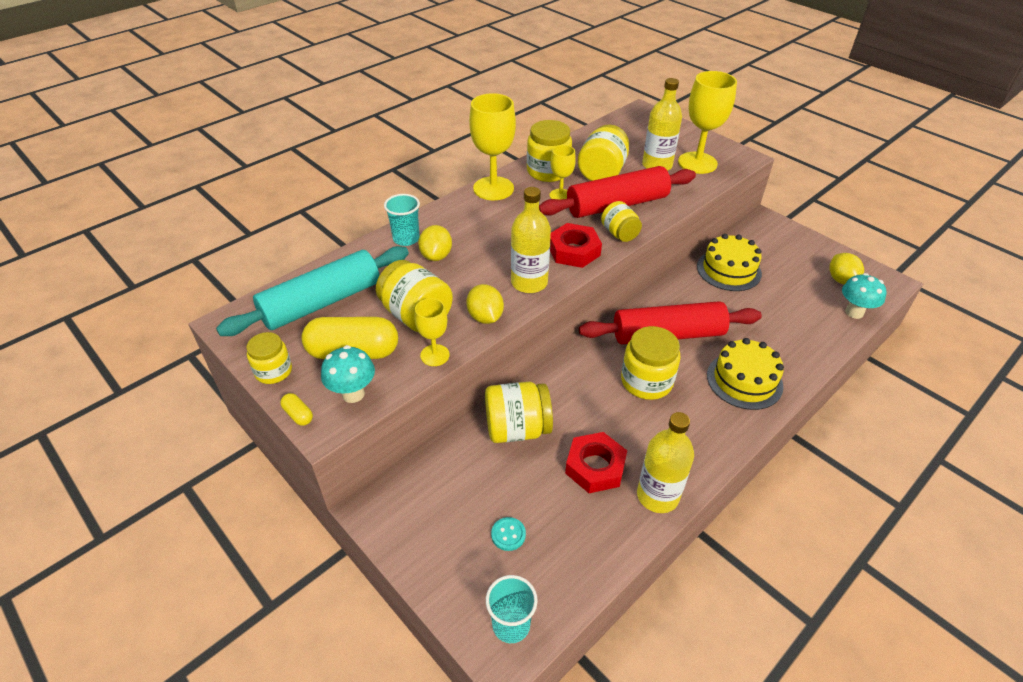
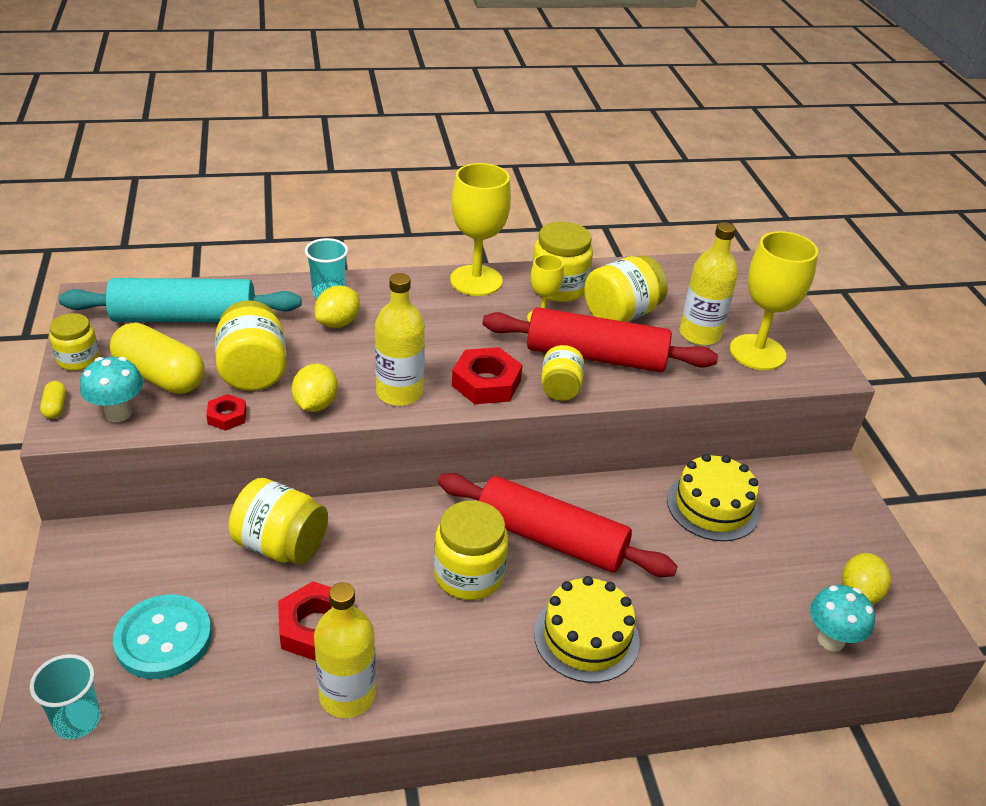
camera: 30 degrees right, 5 degrees down
(435, 355) = (227, 416): yellow goblet -> red nut
(508, 534) = (163, 639): turquoise button -> turquoise button, size x2.22

